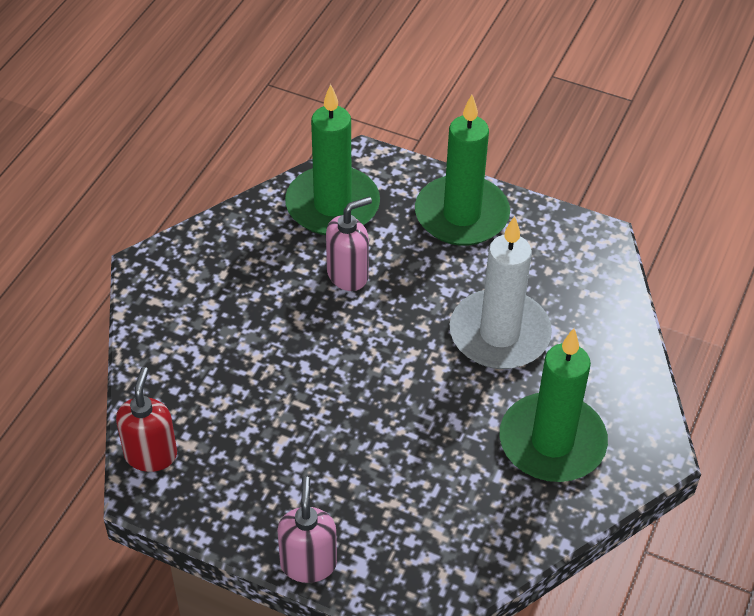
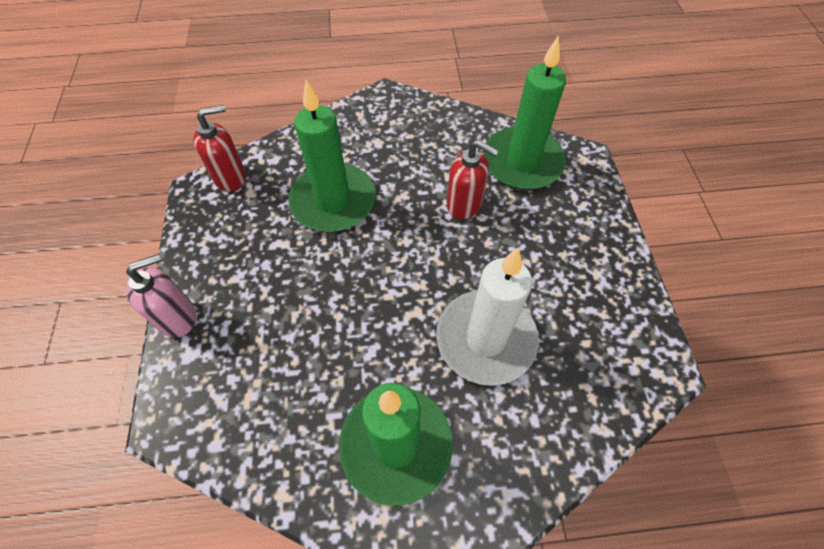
camera: 60 degrees right, 10 degrees up
(348, 275) = (464, 204): pink soap dispenser -> red soap dispenser
(461, 215) = (588, 247): green candle -> green candle (333, 201)

